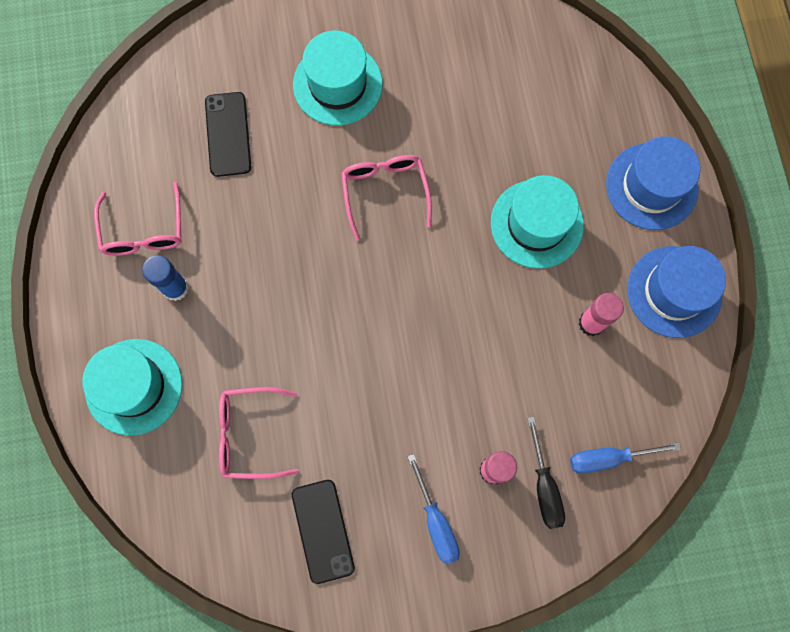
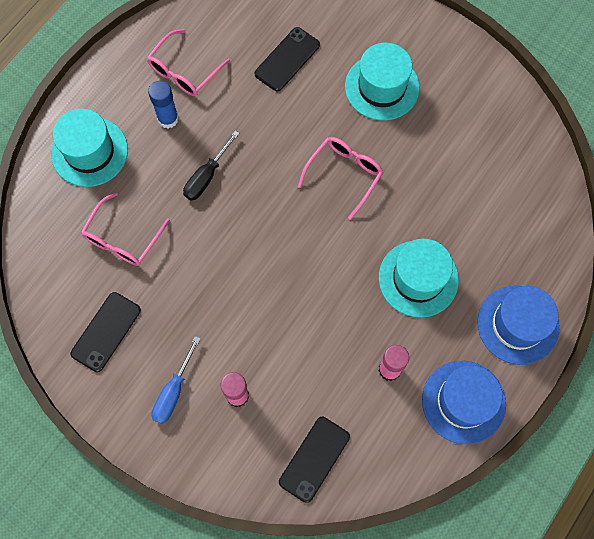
camera: 45 degrees right, 5 degrees down
(249, 434) = (123, 238): pink glasses -> pink glasses turned 105 degrees counterclockwise
(544, 486) = (258, 436): black screwdriver -> black screwdriver (206, 176)
(608, 458) = (314, 459): blue screwdriver -> black phone

